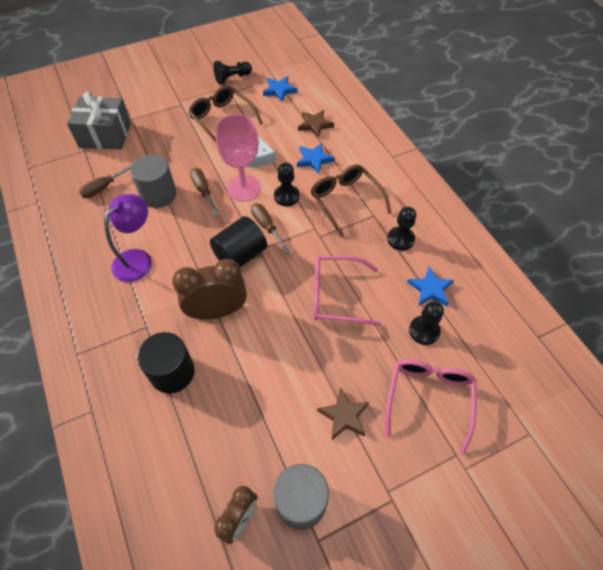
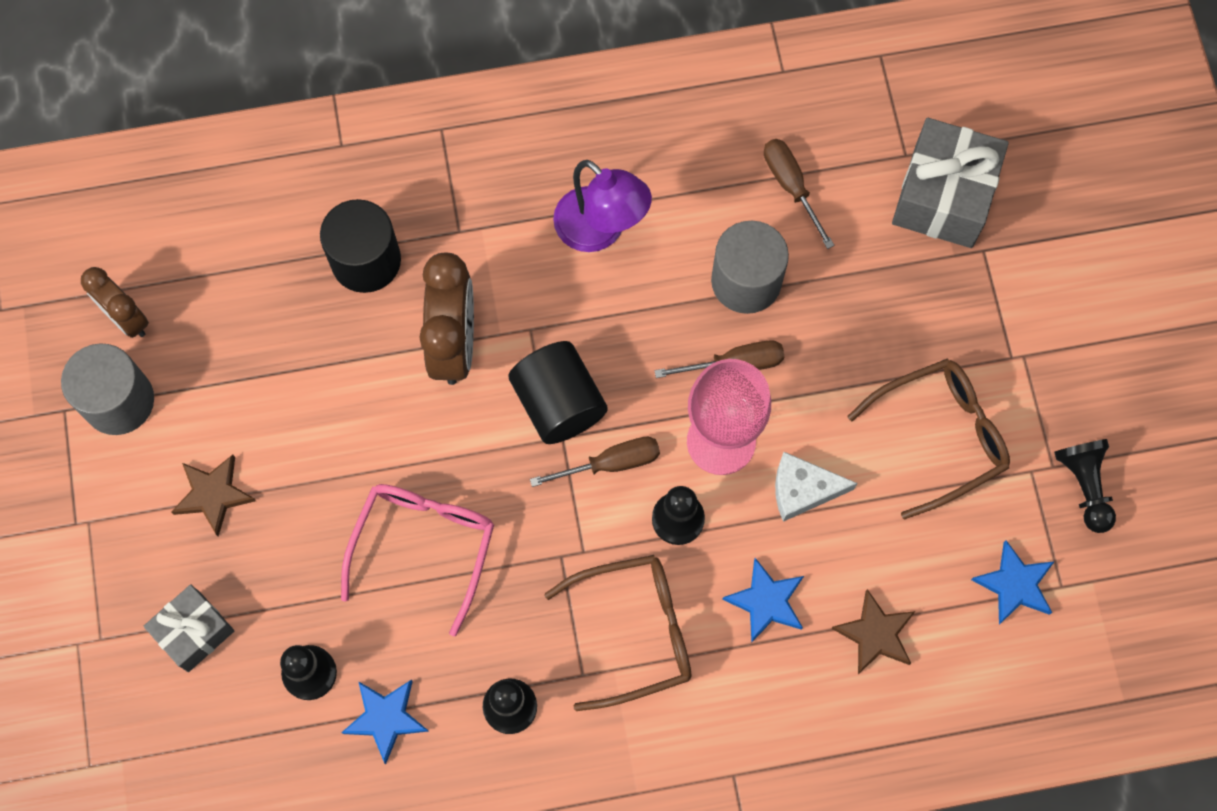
camera: 105 degrees right, 15 degrees up
(428, 399) = (194, 632): pink glasses -> grey gift

